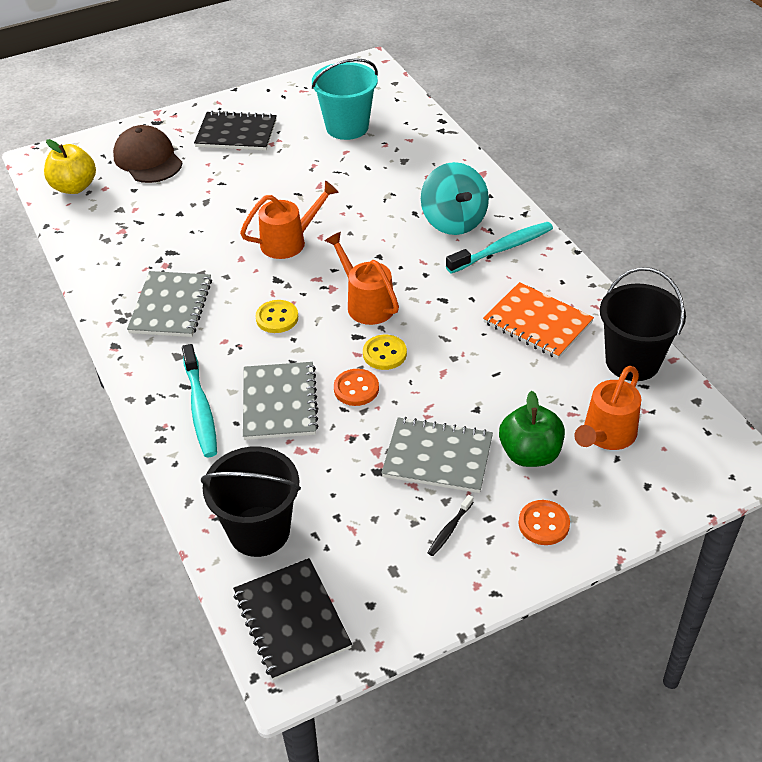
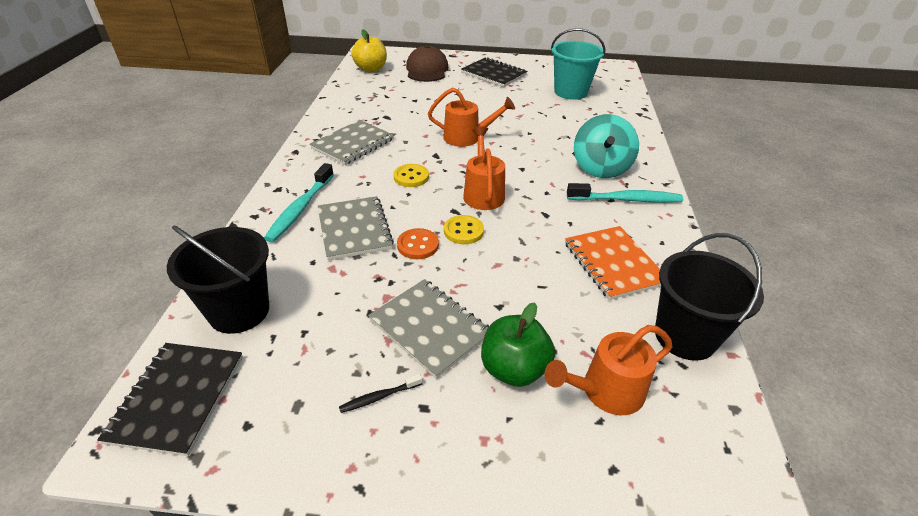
camera: 30 degrees right, 5 degrees down
(279, 403) = (354, 229): grey notebook -> grey notebook turned 45 degrees counterclockwise
(543, 524) = (470, 445): orange button -> none

